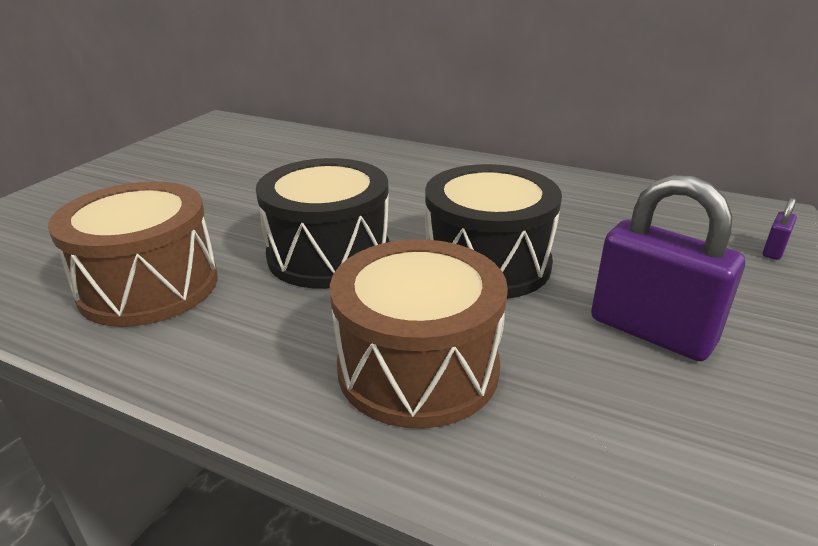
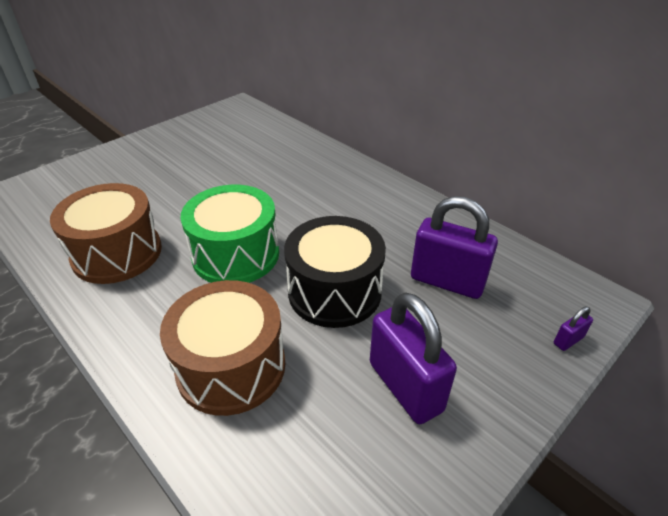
camera: 20 degrees right, 10 degrees up
(329, 254) = (236, 254): black drum -> green drum
(606, 229) = (447, 281): none -> purple padlock

